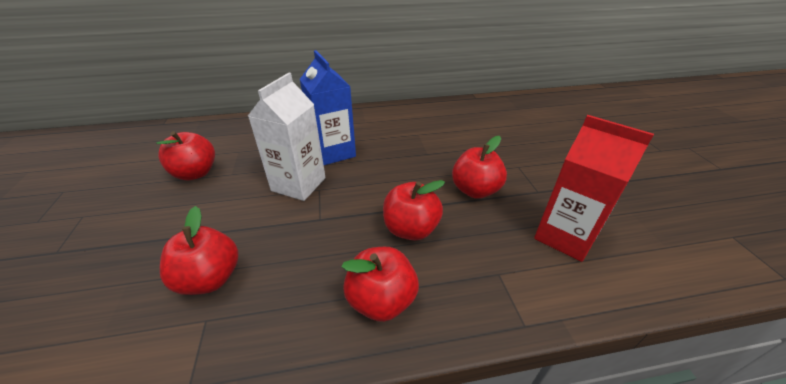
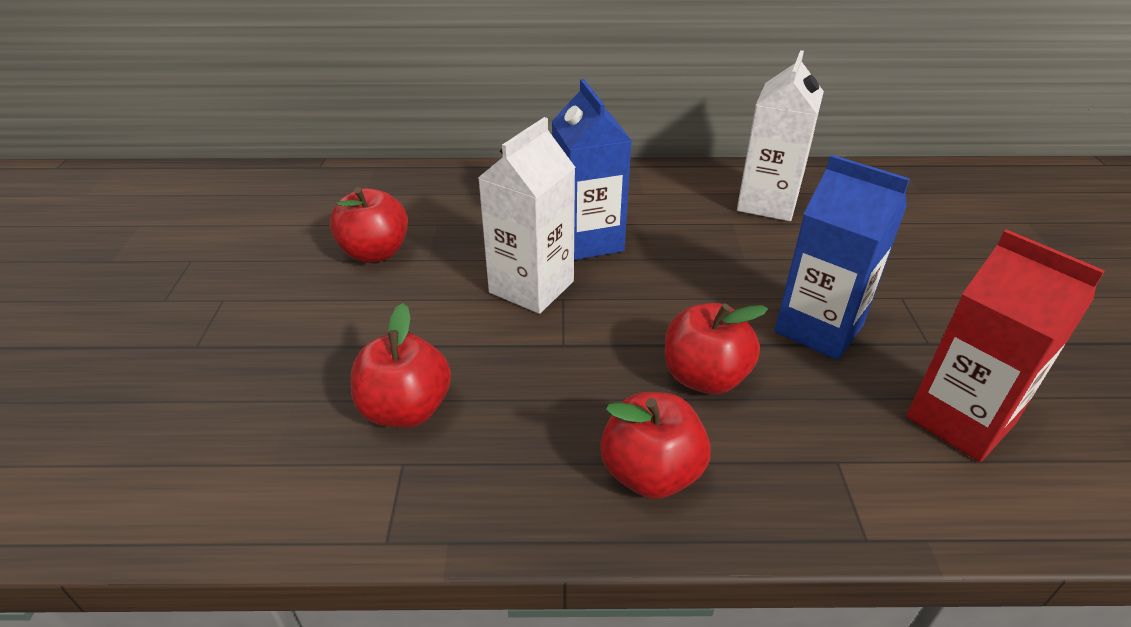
camera: 10 degrees right, 0 degrees up
(437, 121) = (767, 203): none -> white carton
(475, 190) = (818, 328): red apple -> blue carton

